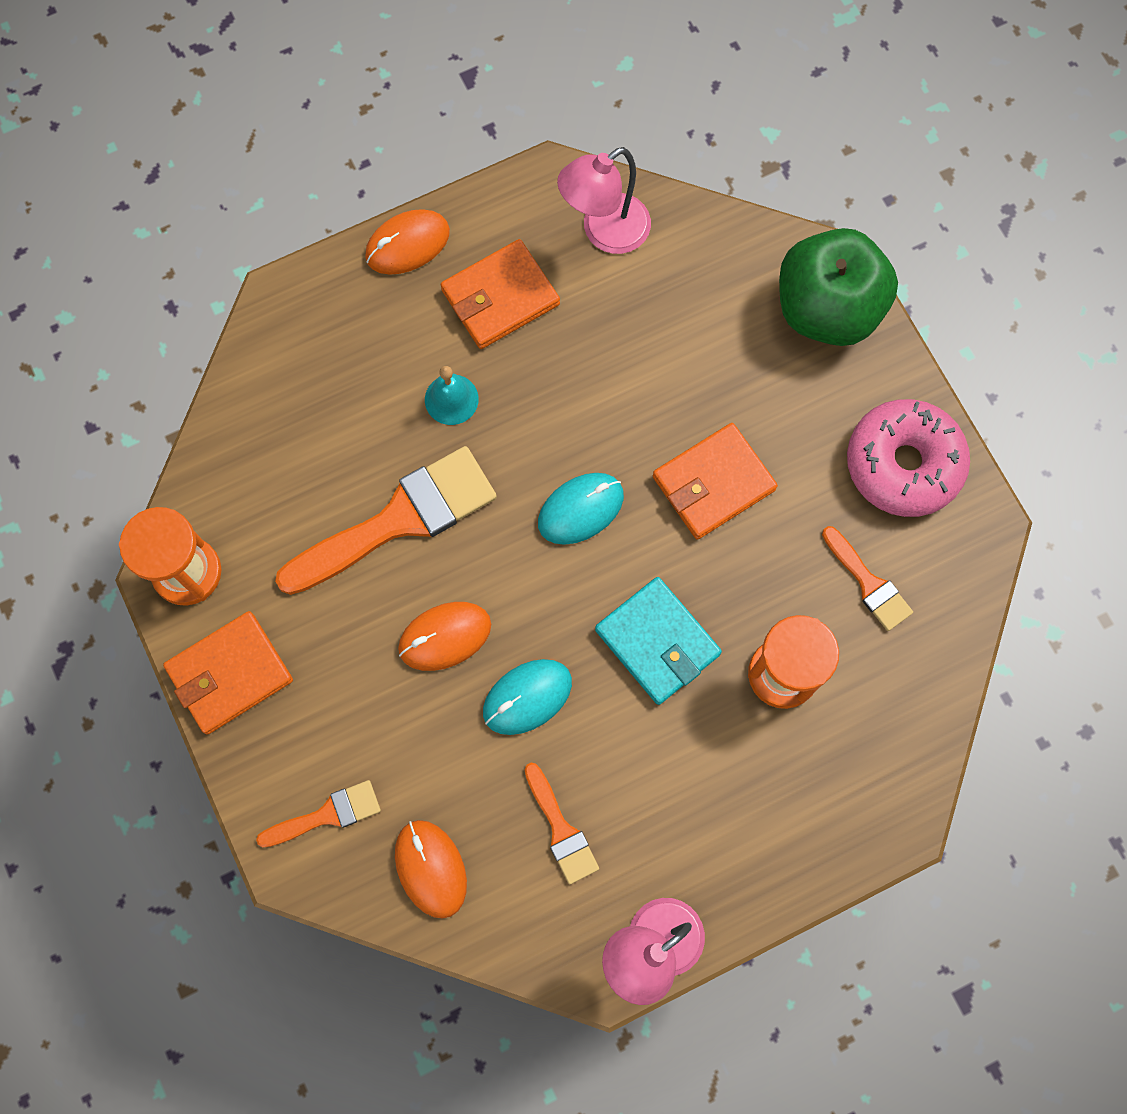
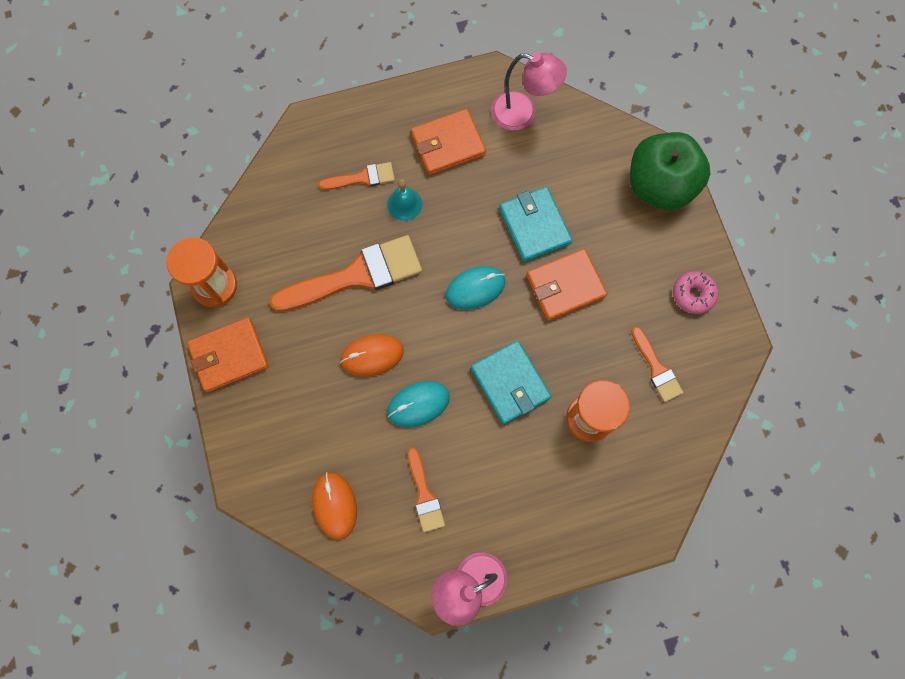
camera: 10 degrees right, 0 degrees up
(327, 815) = (274, 458): orange brush -> orange brush (362, 178)
(407, 244) = (395, 101): orange mouse -> none
(604, 232) = (523, 114): pink lamp -> pink lamp turned 135 degrees counterclockwise
(652, 400) = (534, 226): none -> turquoise wallet
(903, 464) = (693, 294): pink donut -> pink donut, size x0.55

